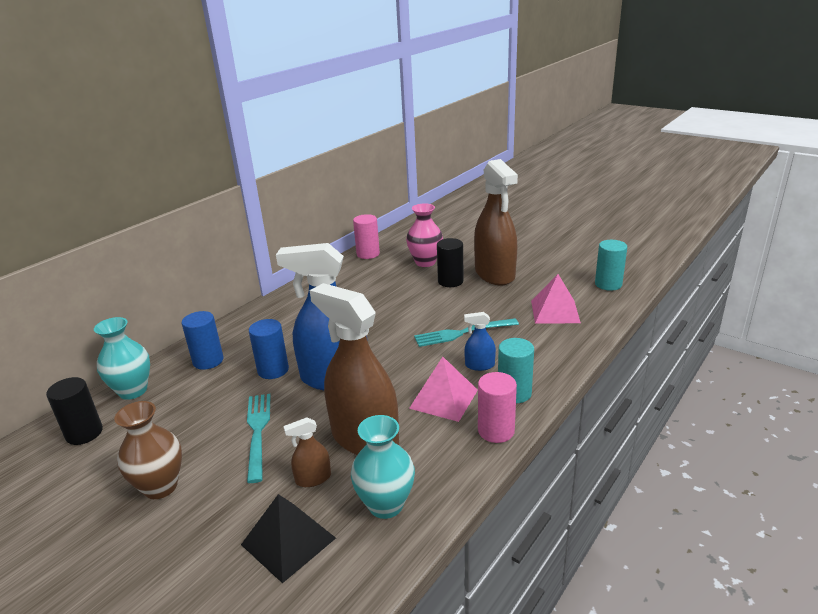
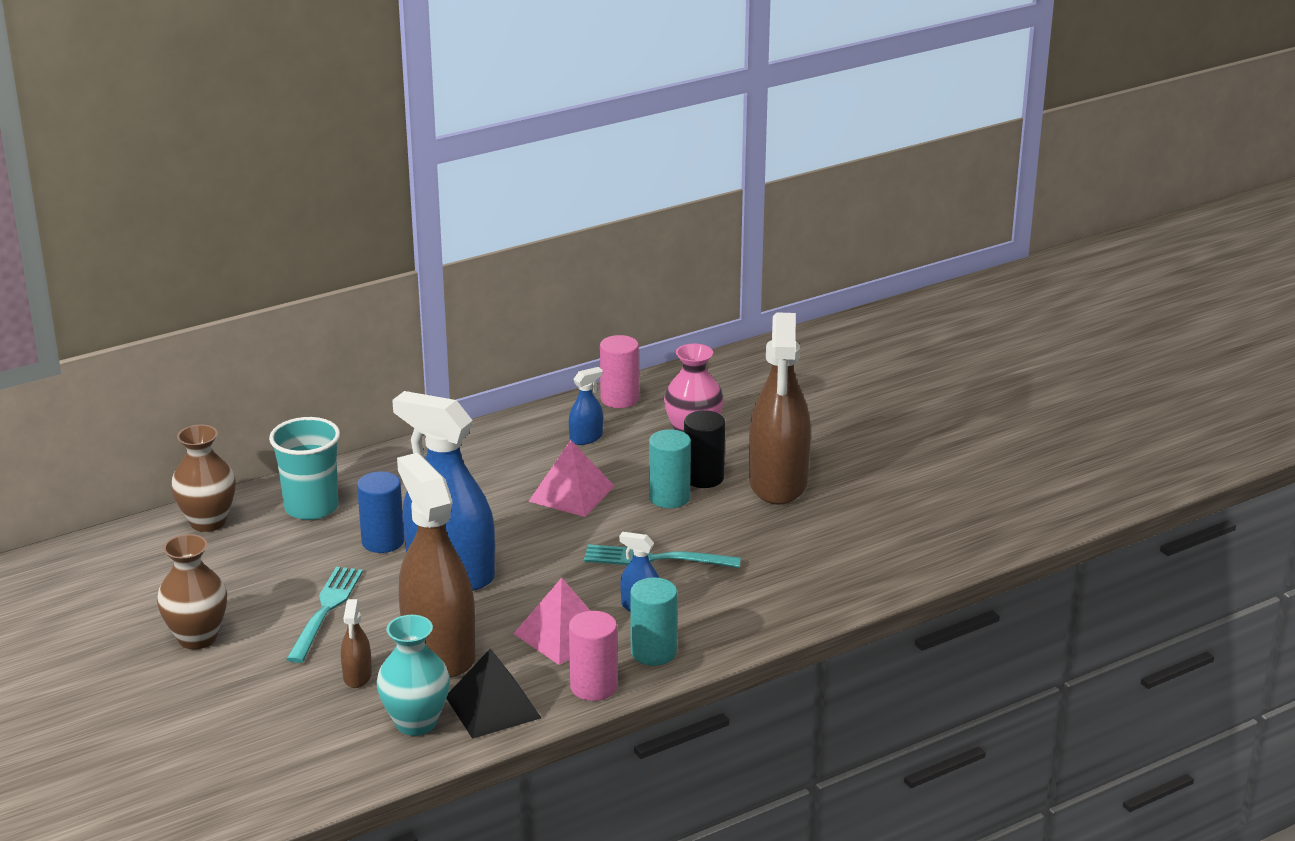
camera: 20 degrees right, 0 degrees up
(84, 433) = (138, 558): black cylinder -> none
(133, 391) = (208, 522): turquoise vase -> brown vase
(208, 361) = (311, 507): blue cylinder -> turquoise cup
(288, 541) = (299, 725): black pyramid -> black pyramid (492, 707)
(313, 478) = (357, 676): brown spray bottle -> brown spray bottle turned 90 degrees counterclockwise
(364, 277) = (586, 438): none -> blue spray bottle
(555, 311) = (809, 563): pink pyramid -> pink pyramid (571, 493)
(608, 284) = (929, 544): turquoise cylinder -> turquoise cylinder (669, 498)

